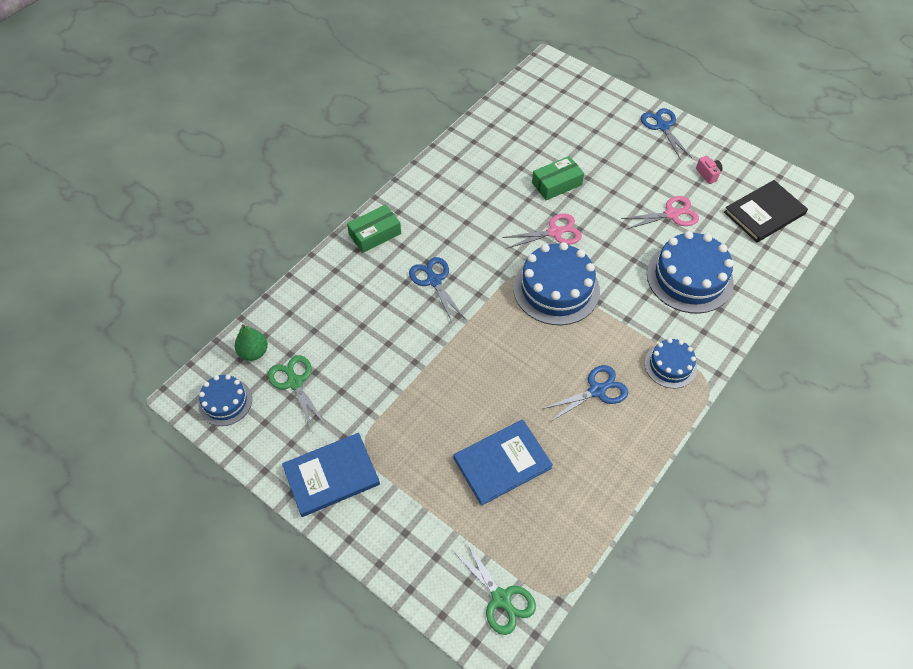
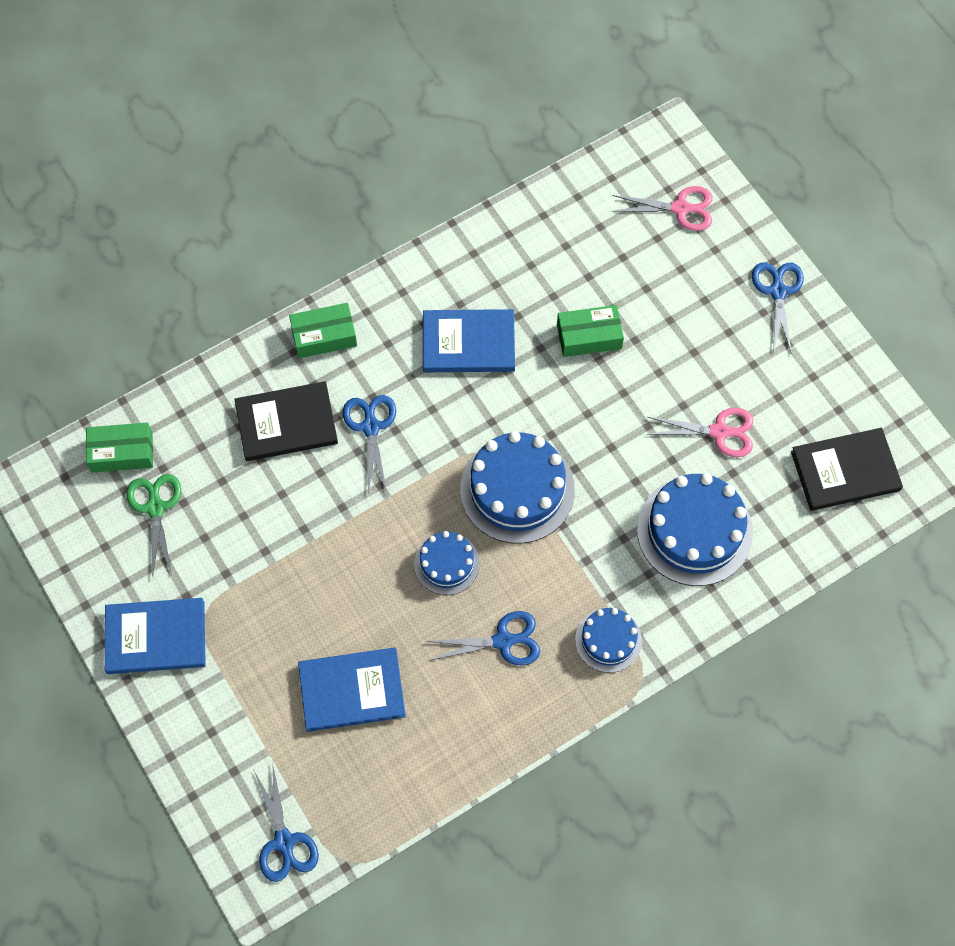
camera: 20 degrees right, 10 degrees up
(225, 402) = (69, 505): blue cake -> blue cake (447, 563)
(254, 352) = (122, 452): green pear -> green box
(371, 296) = (286, 423): none -> black book
(478, 210) = (468, 343): none -> blue book
(501, 598) = (284, 841): green scissors -> blue scissors
(554, 232) = (552, 408): pink scissors -> pink scissors (680, 208)
(708, 174) = (801, 387): pink camera -> none

